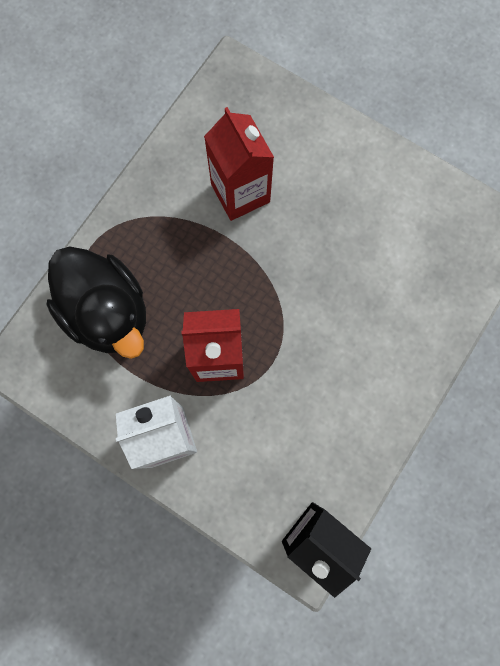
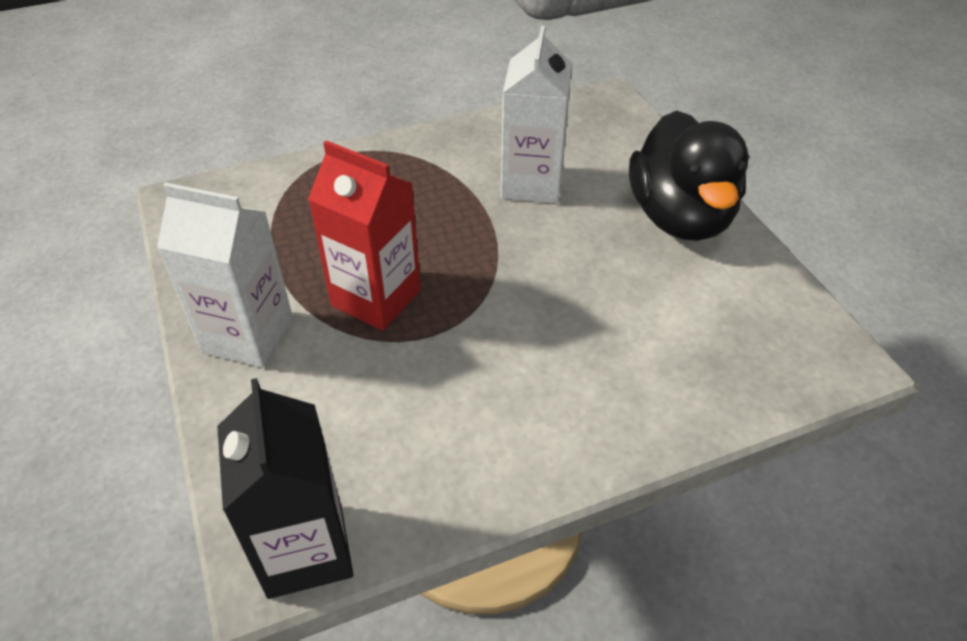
camera: 35 degrees right, 30 degrees down
(108, 312) = (305, 206): black duck -> black duck (680, 217)
(240, 193) = (532, 183): red carton -> white carton

